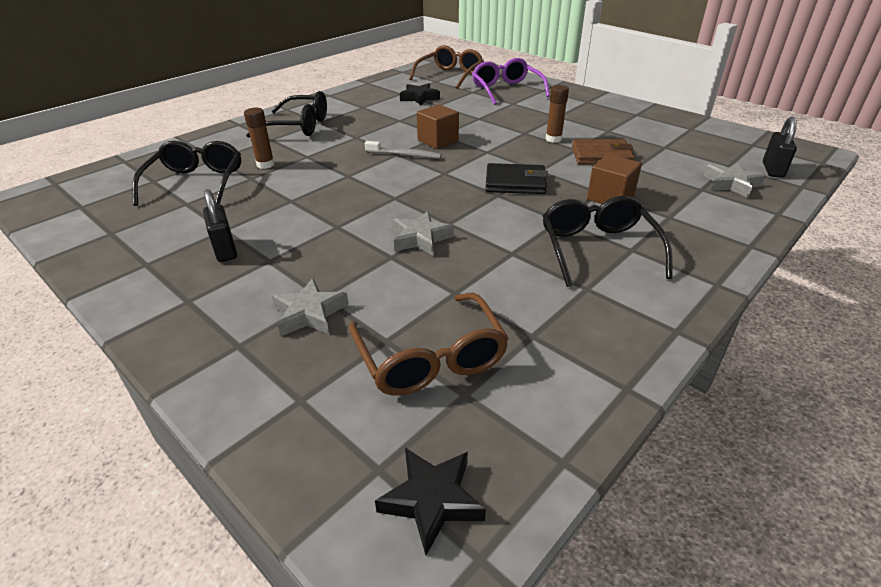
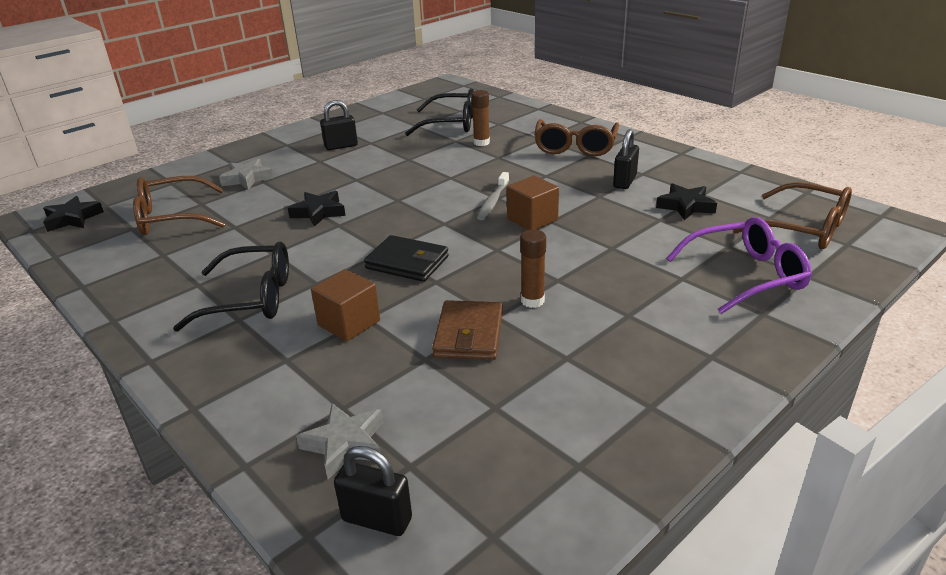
camera: 95 degrees right, 5 degrees down
(299, 126) = (575, 147): black glasses -> brown glasses
(376, 112) = (624, 181): none -> black padlock
(420, 238) = (319, 212): grey star -> black star
(515, 183) = (407, 263): black wallet -> black wallet turned 75 degrees counterclockwise

